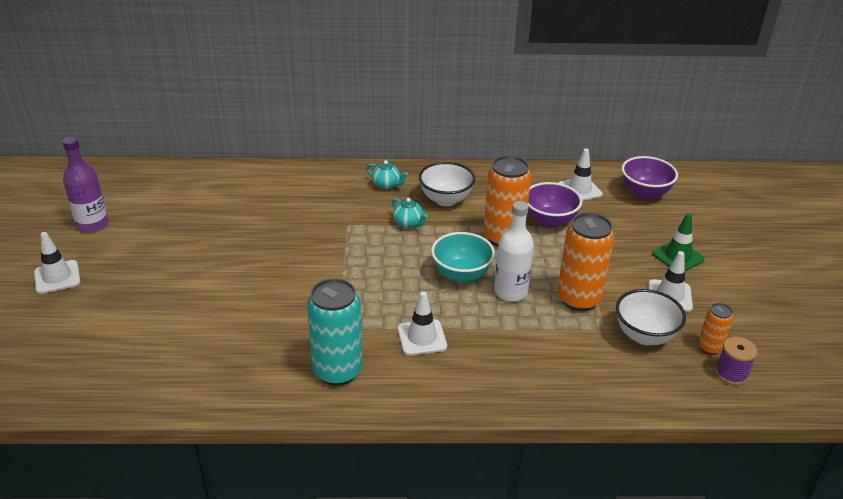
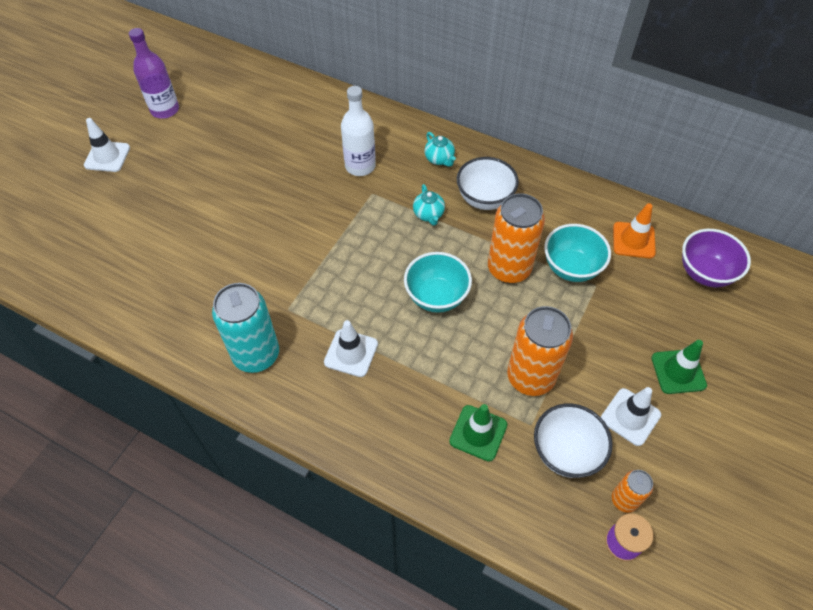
camera: 30 degrees right, 20 degrees up
(510, 292) = (469, 338): white bottle -> white bottle (360, 166)
(549, 221) = (571, 268): purple bowl -> turquoise bowl
(570, 350) = (478, 433): none -> green traffic cone
(579, 190) = (633, 240): white traffic cone -> orange traffic cone

